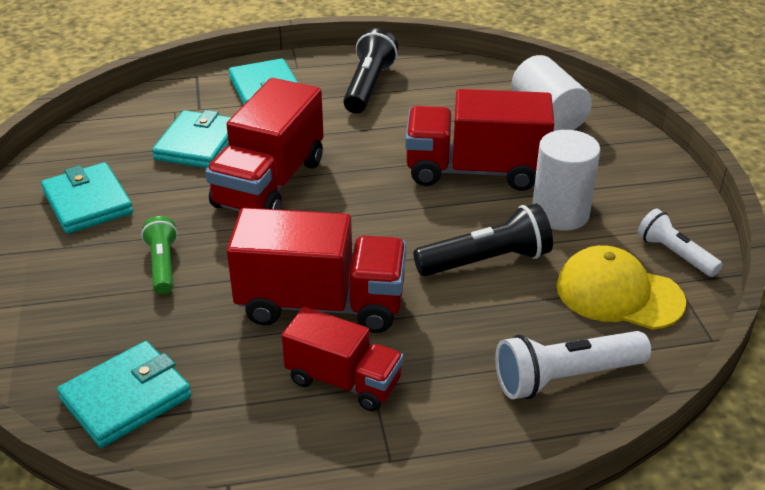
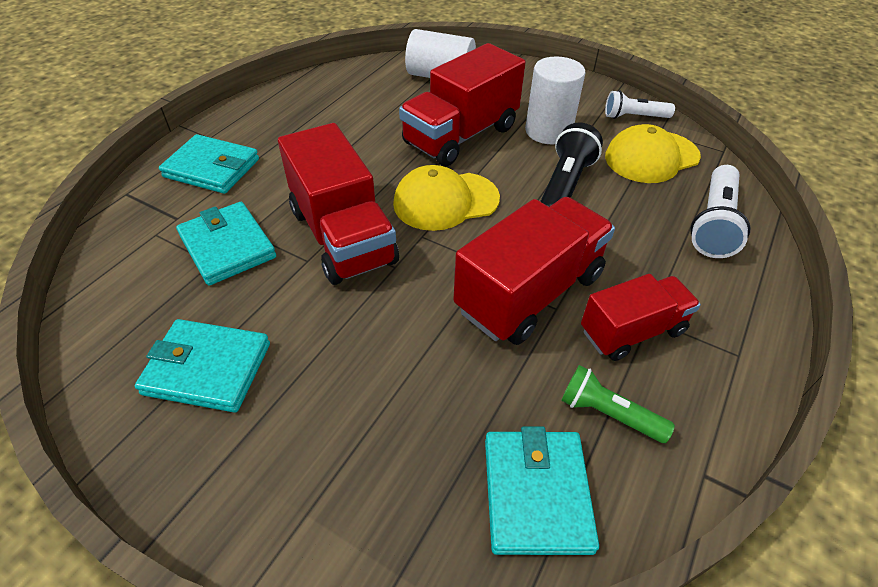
camera: 50 degrees left, 10 degrees up
(162, 265) = (372, 363): green flashlight -> green flashlight (608, 414)
(368, 86) = (292, 121): black flashlight -> none
(376, 208) = (445, 201): none -> yellow cap

